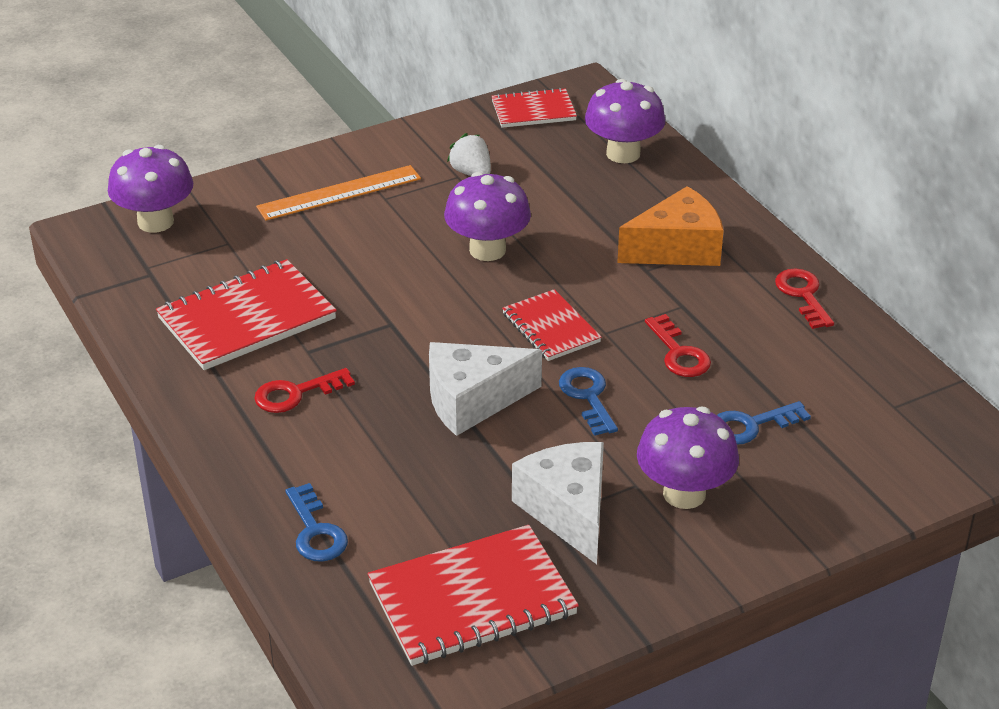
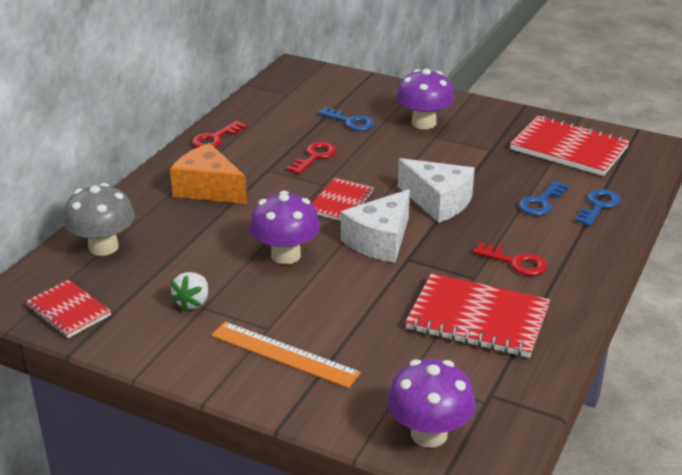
camera: 125 degrees left, 5 degrees down
(568, 511) = (479, 146): white cheese -> white cheese (380, 241)
(588, 397) = (387, 170): blue key -> blue key (541, 202)
(623, 153) = (103, 247): purple mushroom -> grey mushroom

